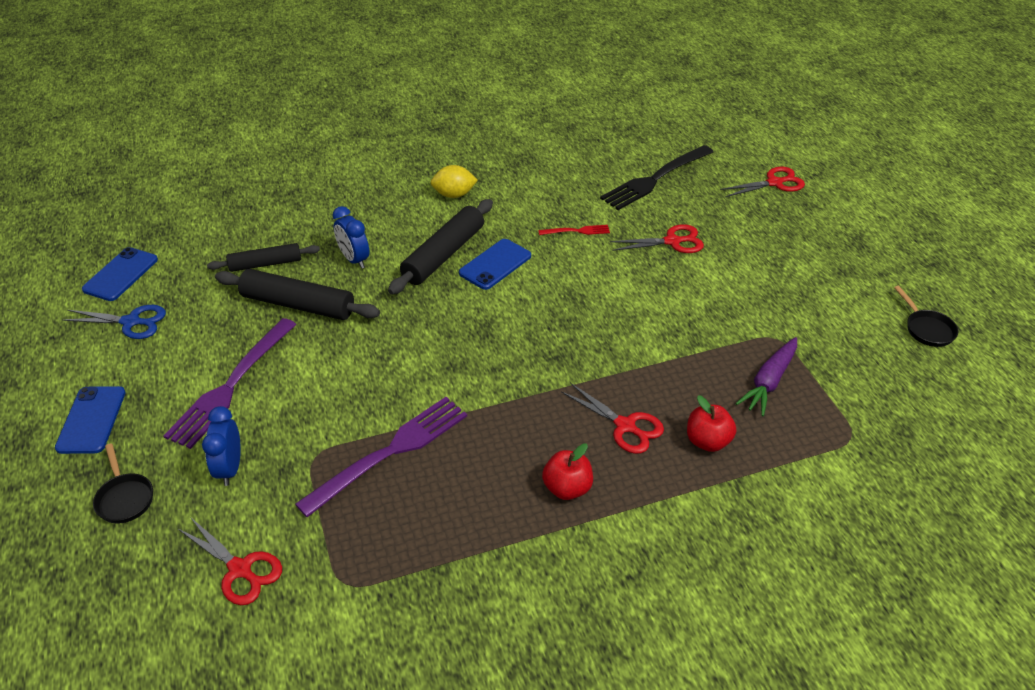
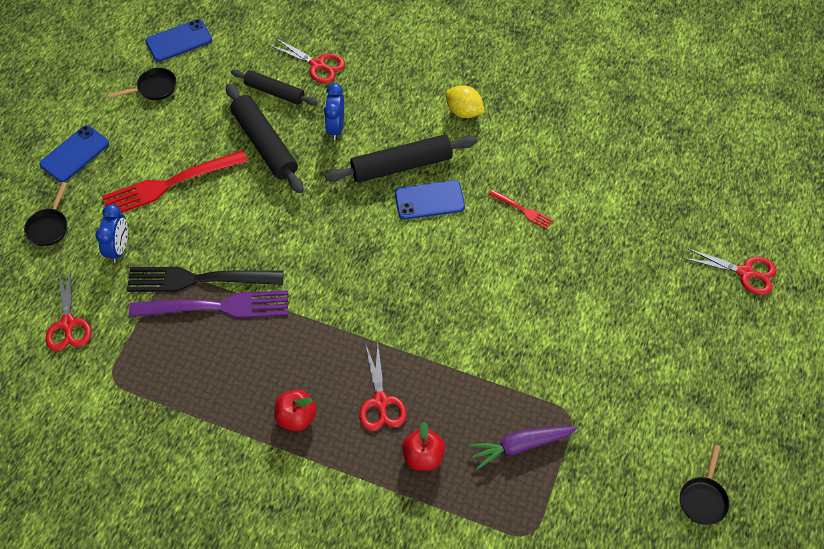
camera: 40 degrees right, 15 degrees up
(131, 322) = (154, 88): blue scissors -> black pan
(230, 468) = (119, 248): blue clock -> blue clock turned 150 degrees clockwise
(231, 386) = (169, 184): purple fork -> red fork
(655, 179) = (642, 200): black fork -> black fork (198, 279)
(672, 241) = (587, 271): red scissors -> red scissors (317, 65)

